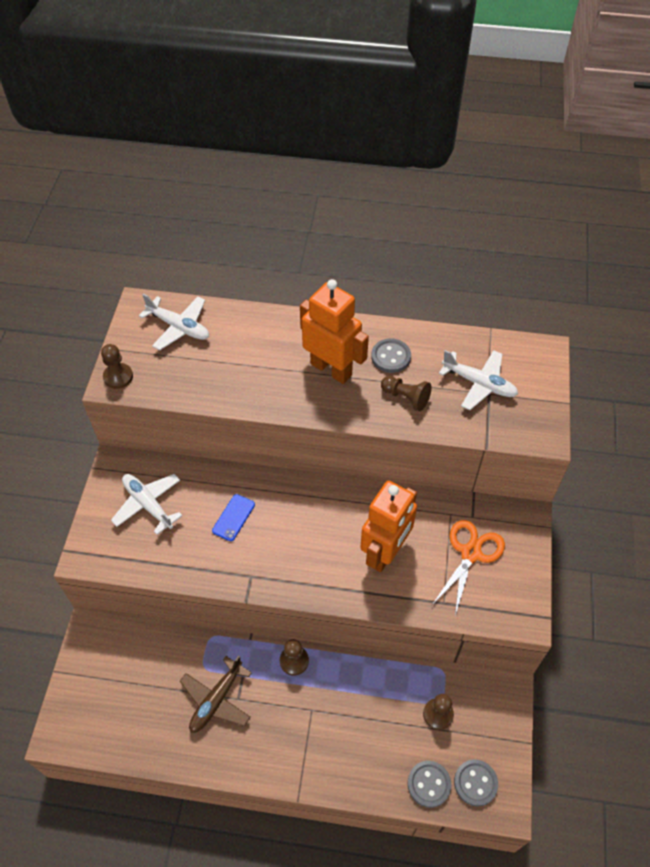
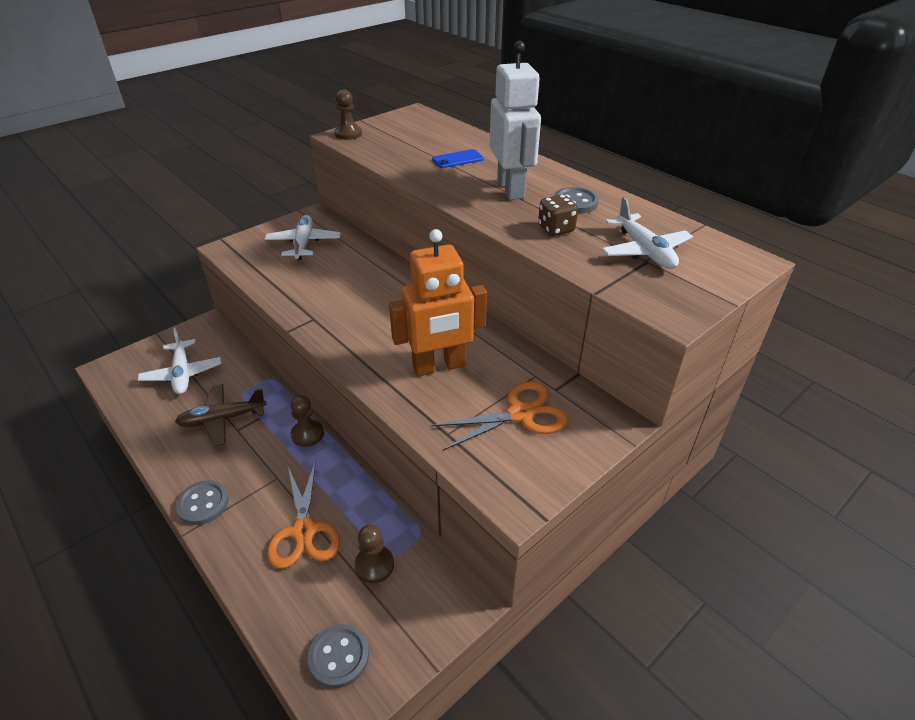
camera: 40 degrees right, 15 degrees down
(179, 327) = (425, 129): white plane -> white plane (182, 374)
(233, 517) = (349, 280): blue phone -> blue phone (457, 159)
(331, 369) = (511, 189): orange robot -> white robot
(372, 730) = (303, 531): none -> orange scissors
(406, 397) = (556, 229): brown pawn -> brown dice
(429, 784) = (296, 617): grey button -> grey button (203, 504)

